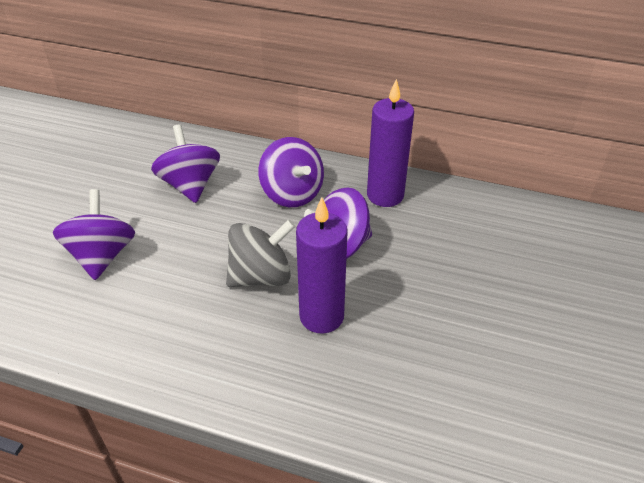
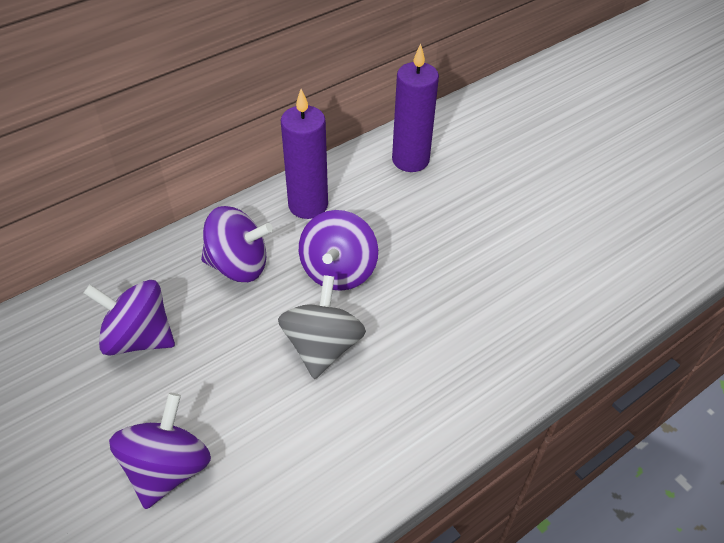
camera: 55 degrees left, 5 degrees up
(102, 255) = (168, 468): purple spinning top -> purple spinning top turned 75 degrees clockwise
(321, 316) = (406, 330): purple candle -> purple candle (410, 160)

